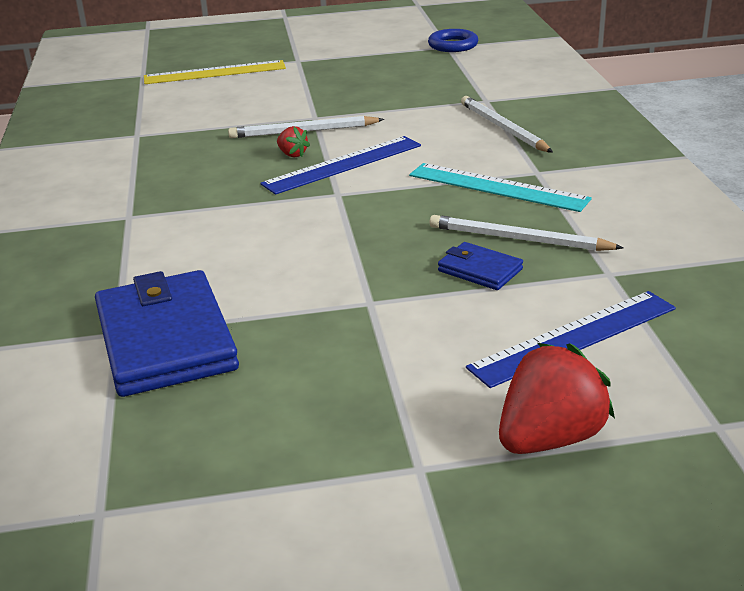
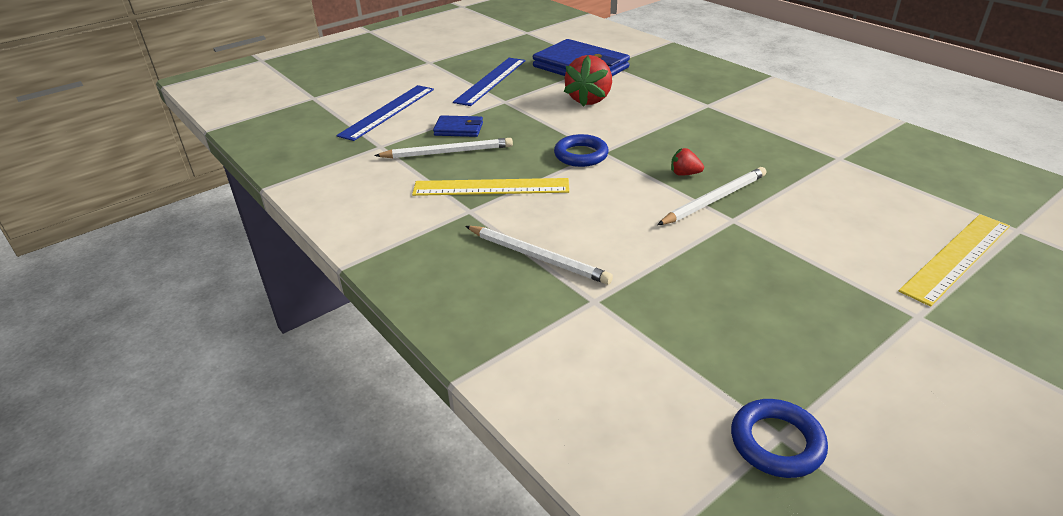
camera: 150 degrees right, 5 degrees up
(343, 164) = (632, 175): blue ruler -> blue ruler (491, 81)
(365, 196) = (581, 155): none -> blue ring
(497, 187) = (491, 187): turquoise ruler -> yellow ruler
(549, 438) = (383, 79): red strawberry -> red strawberry (589, 99)

